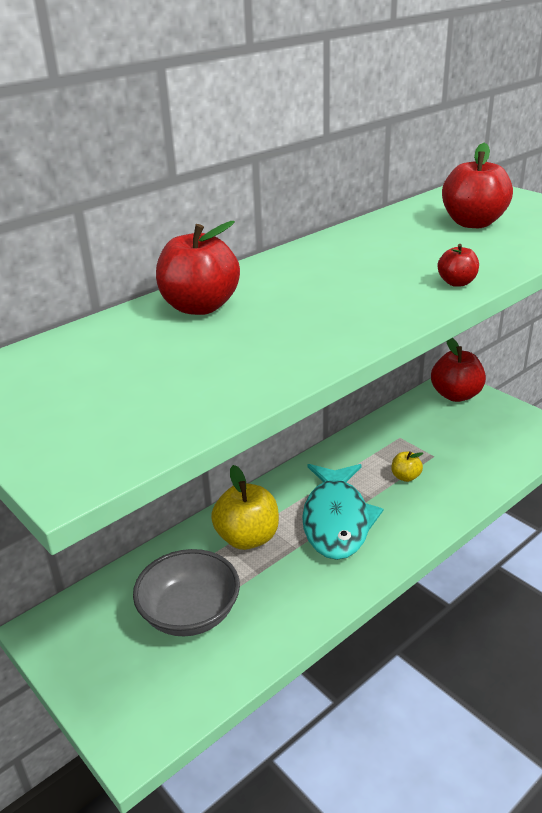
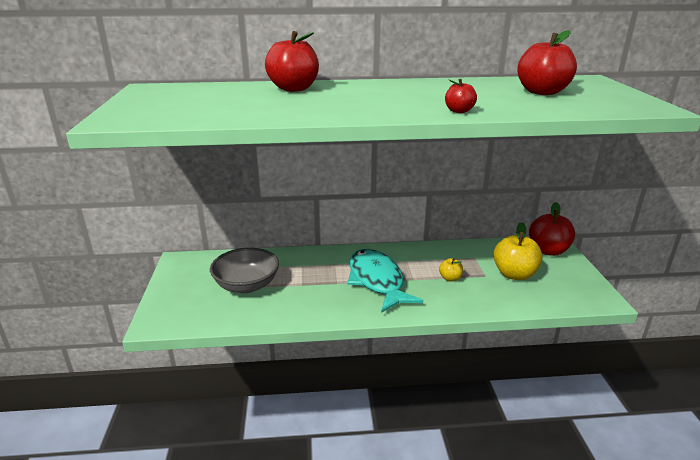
camera: 35 degrees right, 5 degrees down
(247, 538) = (317, 267): yellow apple -> yellow apple (514, 274)
(337, 520) = (377, 281): turquoise fish -> turquoise fish turned 120 degrees clockwise

